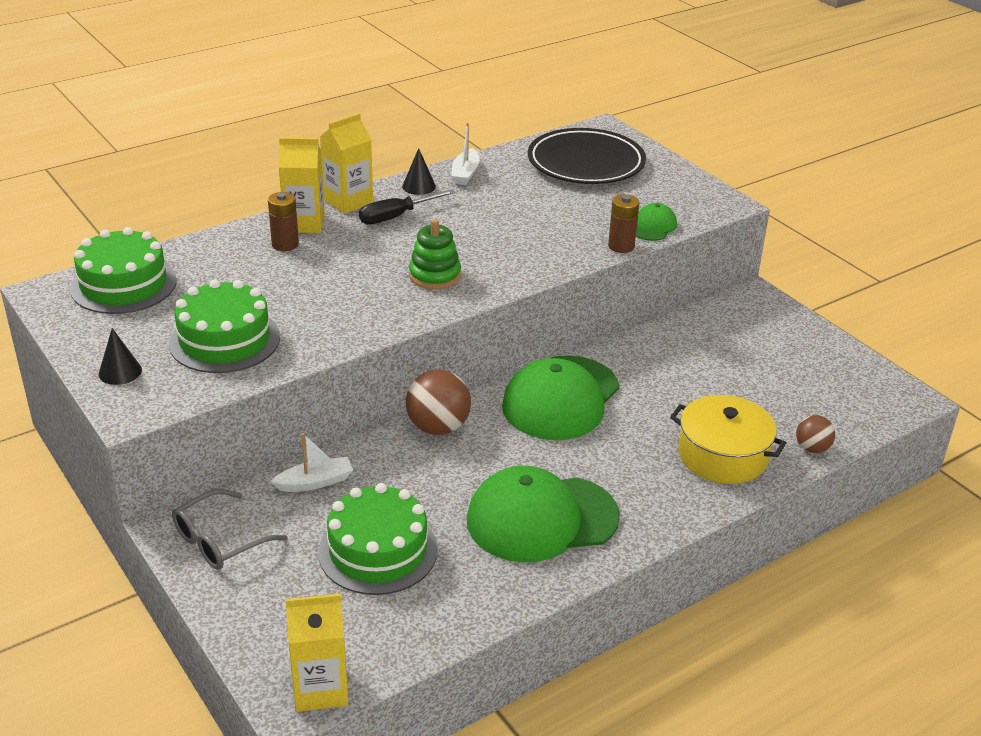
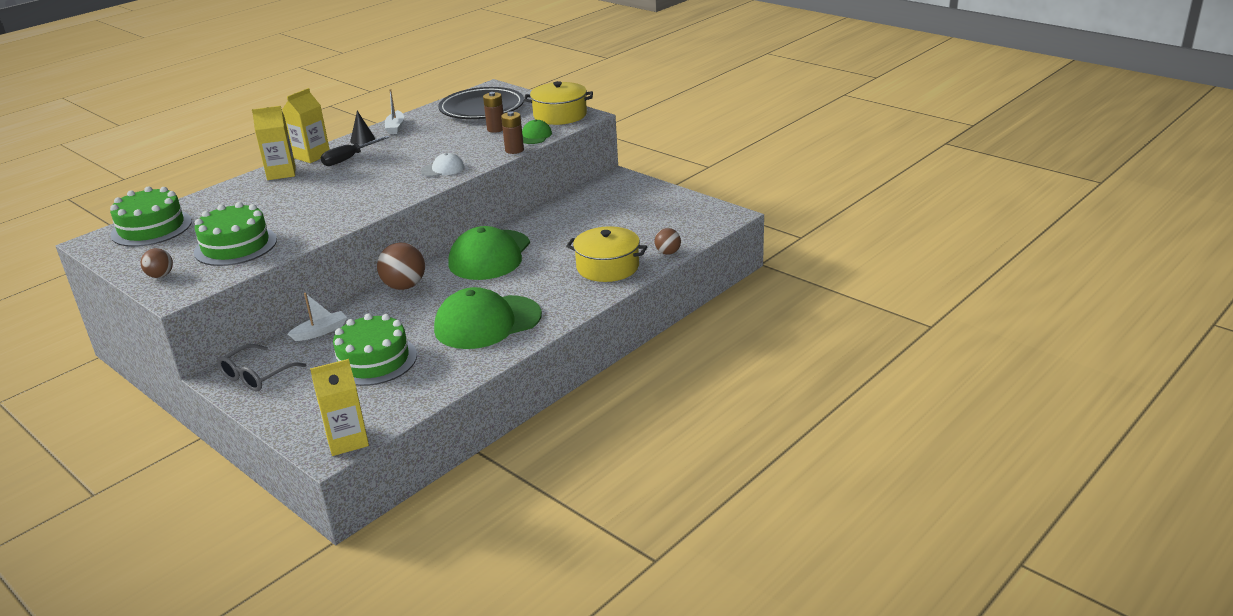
camera: 10 degrees left, 5 degrees down
(120, 372) = (160, 276): black cone -> brown ball
(285, 244) = (269, 187): brown battery -> brown battery (496, 129)
(435, 275) = (383, 186): green stacking toy -> none
(519, 261) = (443, 169): none -> white cap
(692, 196) = (560, 115): none -> yellow pot

